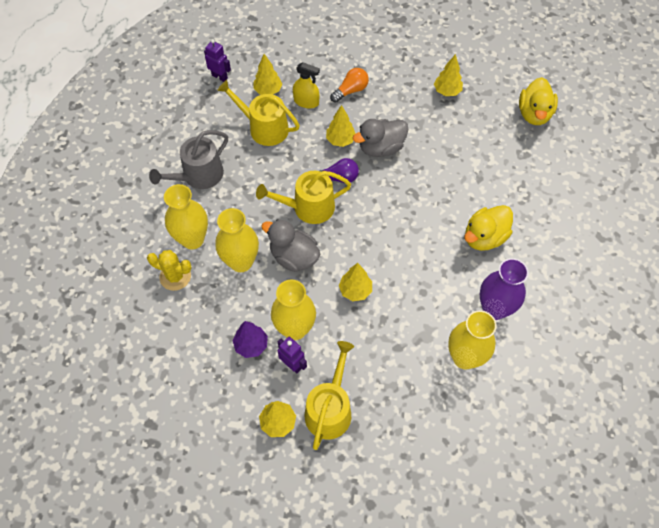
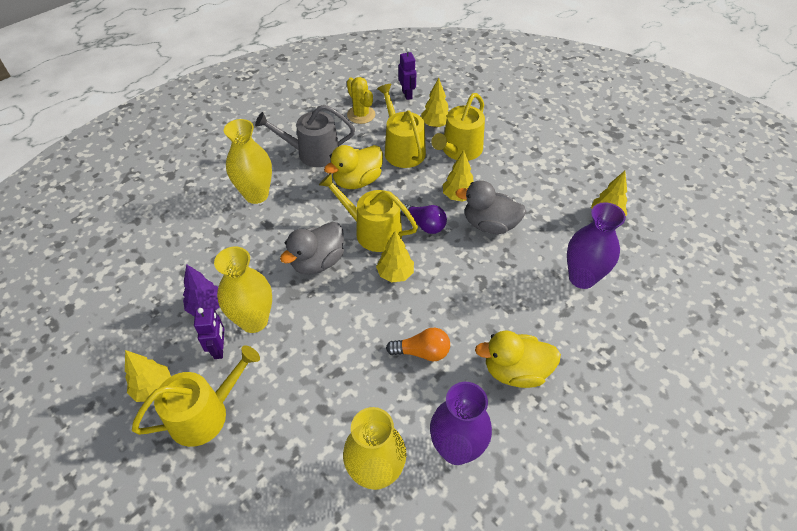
camera: 40 degrees right, 10 degrees down
(175, 276) = (213, 213): yellow cactus -> yellow cactus (361, 115)
(241, 262) = (272, 236): yellow vase -> none
(294, 257) = (318, 262): grey duck -> grey duck turned 120 degrees counterclockwise
(306, 102) = (459, 150): yellow spray bottle -> yellow watering can
(350, 90) = (509, 164): orange light bulb -> orange light bulb (422, 352)
(355, 290) = (339, 327): yellow tree -> yellow tree (395, 274)
(469, 147) = (582, 278): none -> purple vase
(534, 114) = (687, 291): yellow duck -> yellow duck (357, 181)

